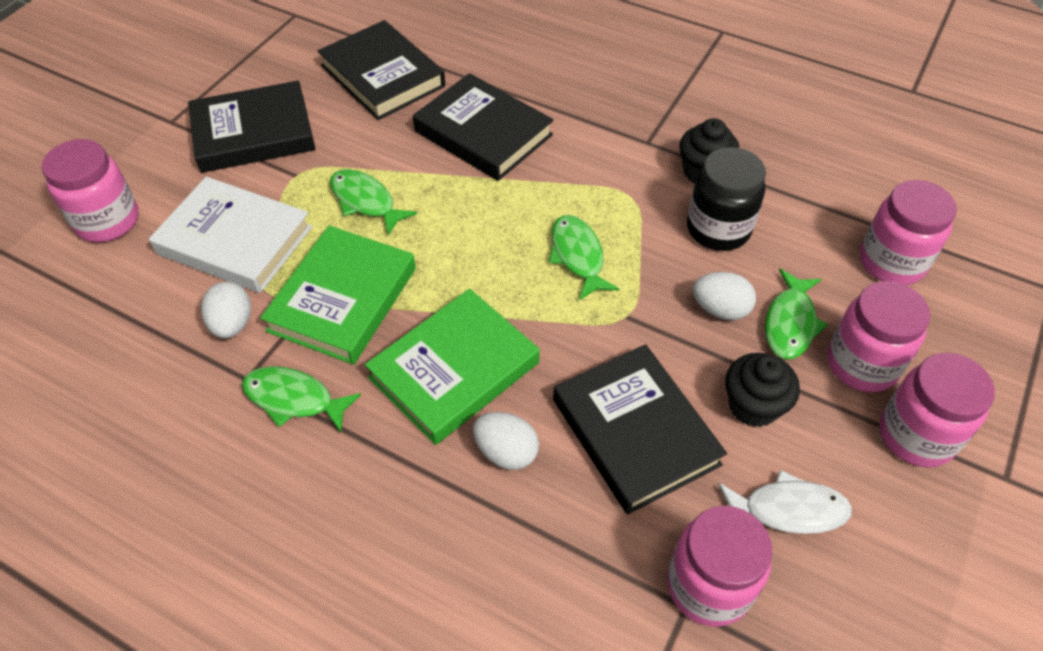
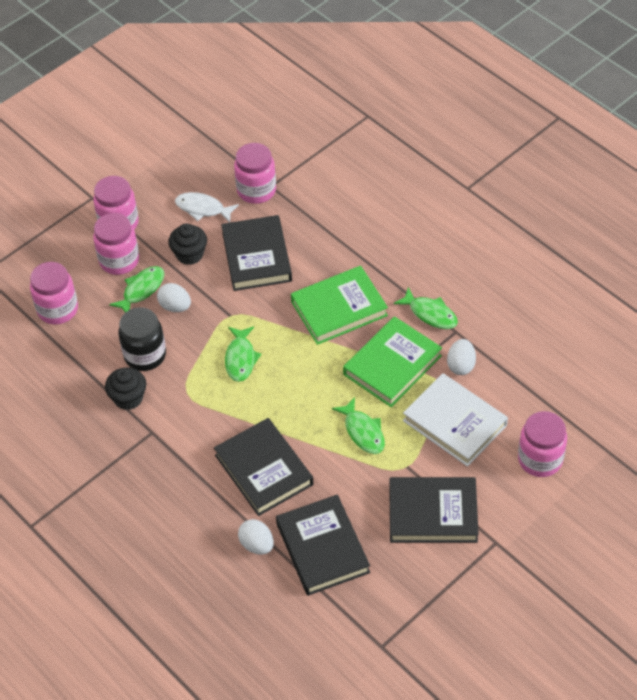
camera: 160 degrees left, 0 degrees up
(506, 452) = (326, 263): white egg -> white egg (257, 545)

